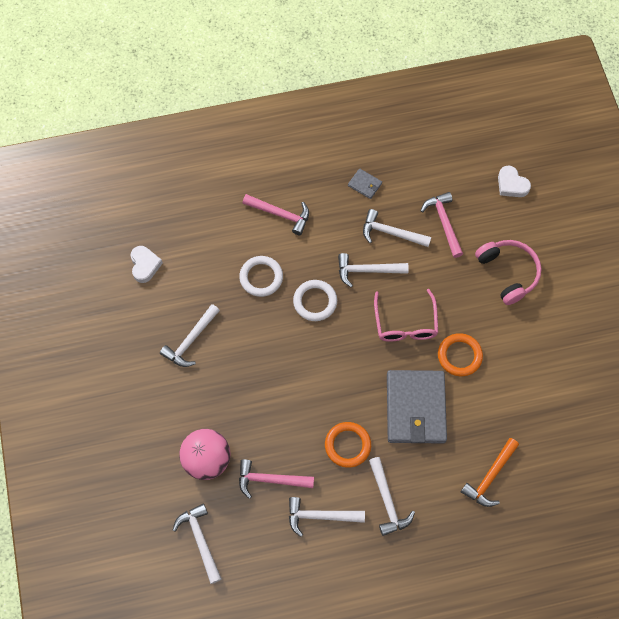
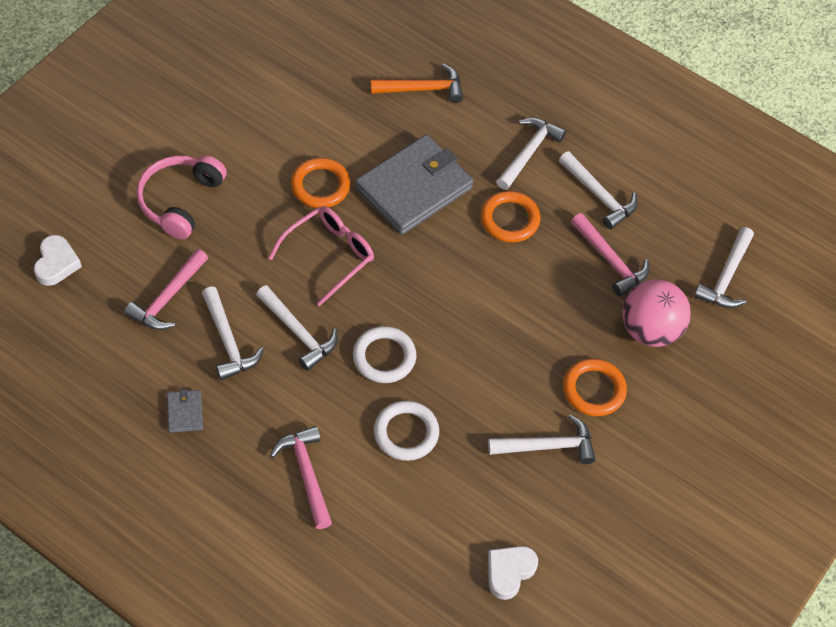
camera: 135 degrees left, 10 degrees down
(200, 393) = (594, 390): none -> orange ring

